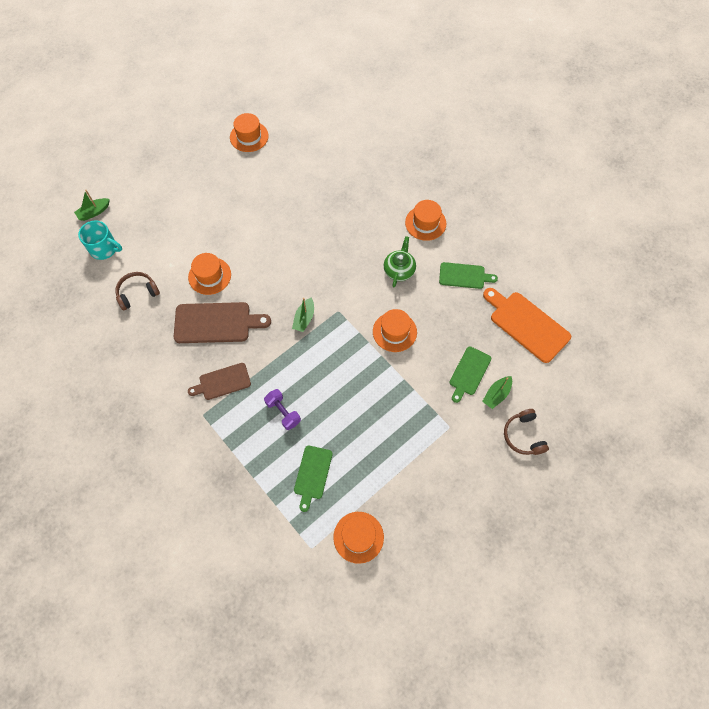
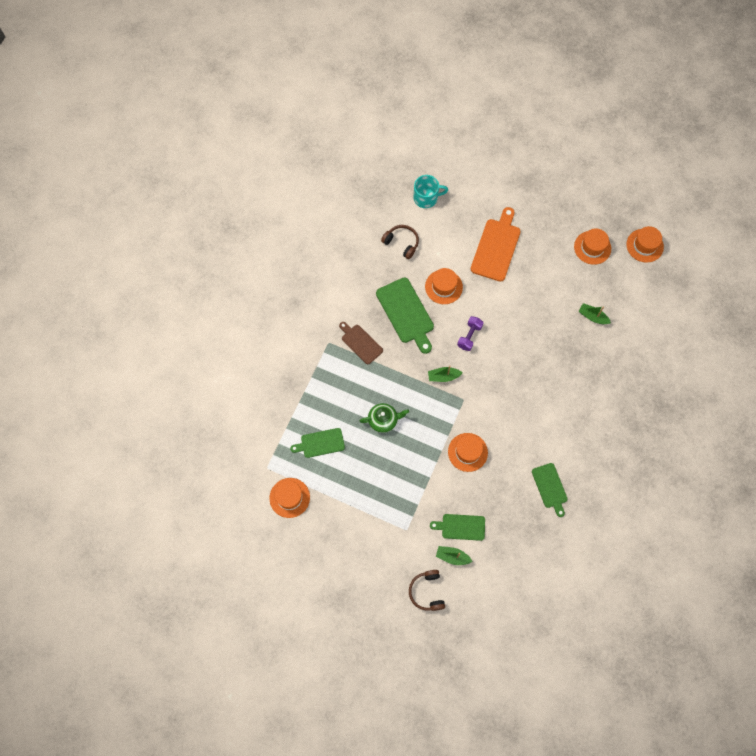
camera: 65 degrees right, 5 degrees up
(94, 212) = (453, 172): green boat -> green boat (592, 317)
(104, 249) = (426, 198): turquoise mug -> turquoise mug turned 90 degrees counterclockwise
(216, 323) = (406, 313): brown cutting board -> green cutting board
(283, 412) = (358, 399): purple dumbbell -> purple dumbbell (469, 336)
(399, 270) = (527, 431): green teapot -> green teapot (383, 420)
(425, 223) = (586, 433): orange hat -> orange hat (644, 245)
(523, 436) = (427, 592): brown headphones -> brown headphones turned 60 degrees counterclockwise
(527, 324) = (530, 558): orange cutting board -> orange cutting board (496, 247)

